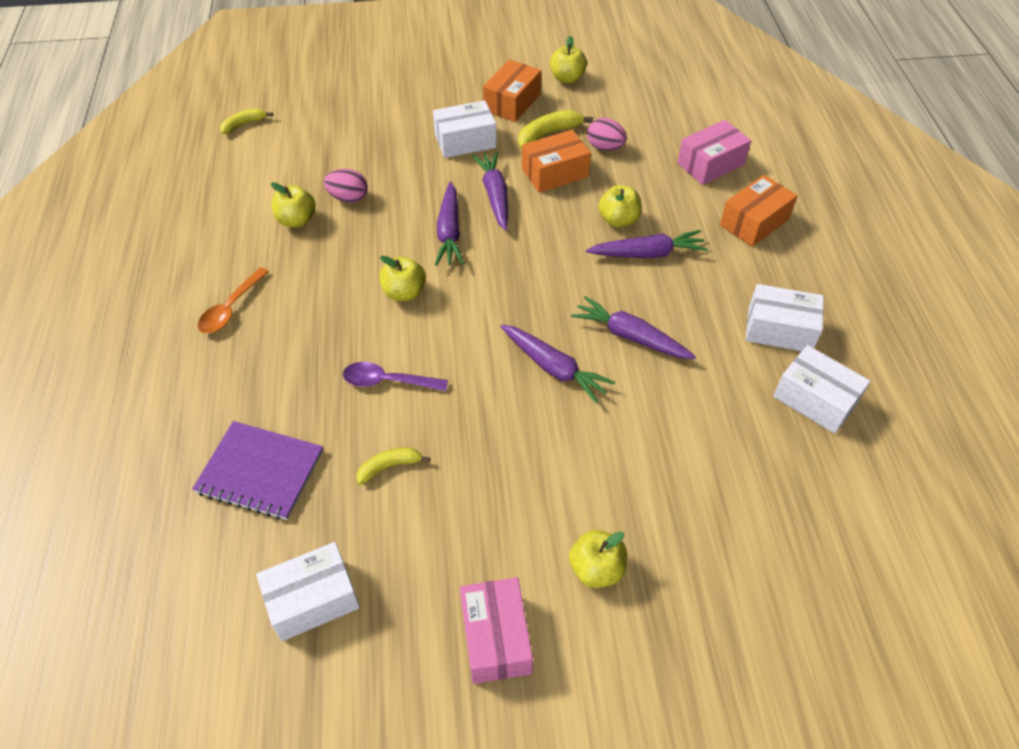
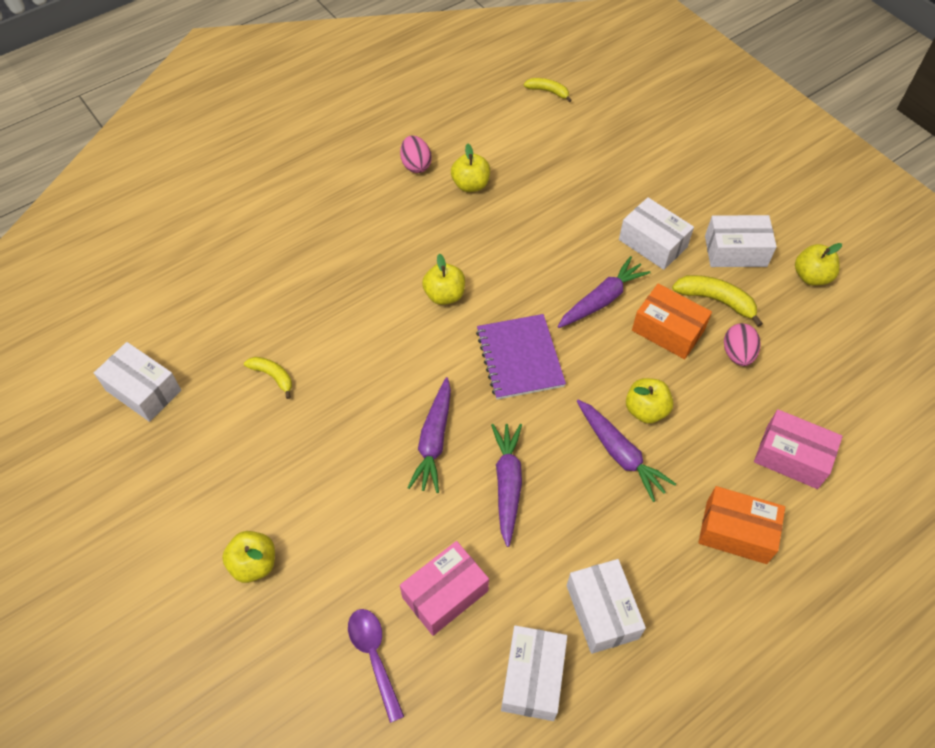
camera: 60 degrees right, 5 degrees up
(231, 308) = (357, 199): orange spoon -> none
(260, 472) = (226, 301): purple notebook -> purple notebook (520, 358)
(348, 198) = (519, 202): pink egg -> pink egg (416, 165)
(388, 381) = (349, 333): purple spoon -> purple spoon (374, 657)
(449, 232) = (533, 290): purple carrot -> none
(495, 638) = (164, 520): pink box -> pink box (445, 594)
(512, 102) = (735, 251): orange box -> white box

